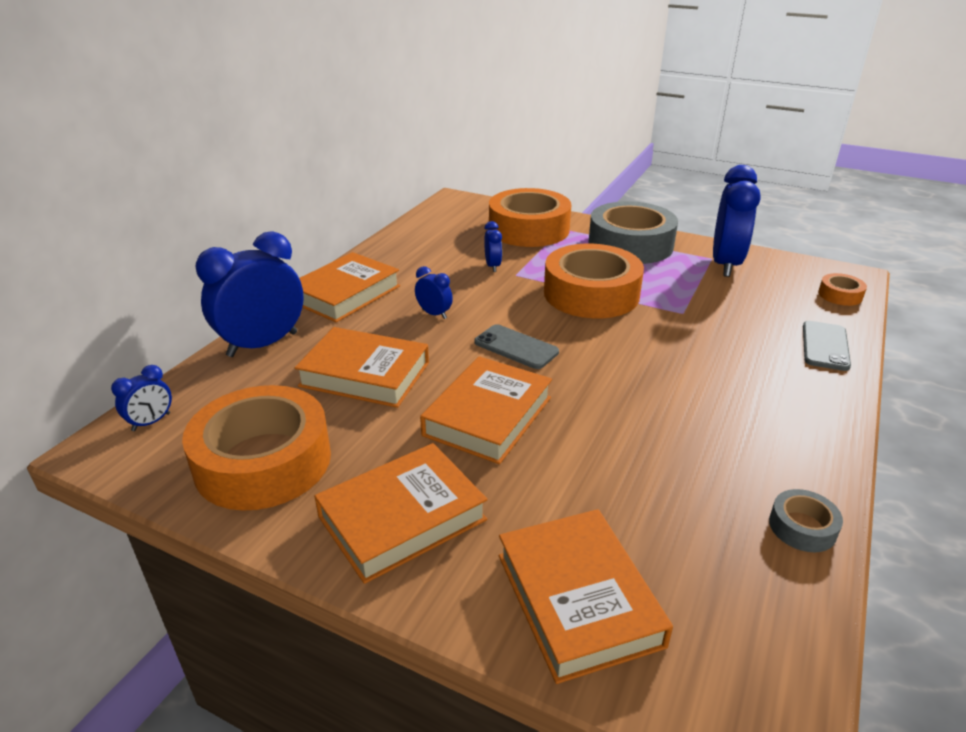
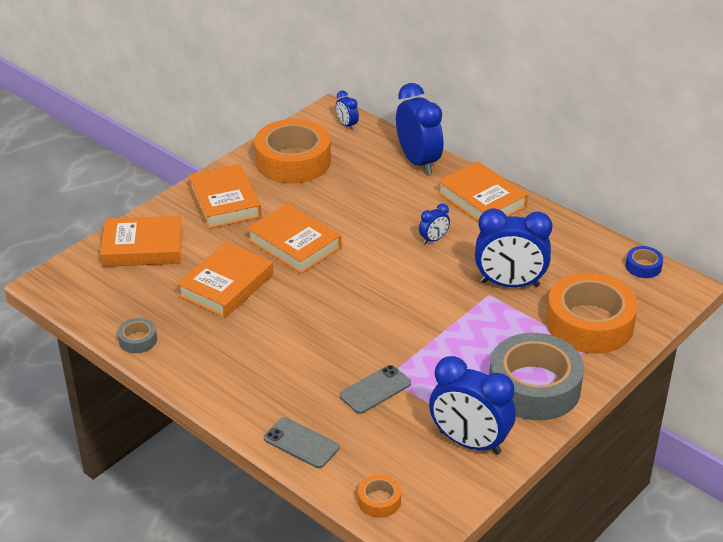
camera: 105 degrees right, 5 degrees up
(365, 374) = (363, 200): orange book -> orange book (226, 285)
(435, 214) = (643, 266): none -> blue tape
(492, 266) = (509, 284): blue clock -> blue clock, size x2.17
(516, 347) = (369, 271): grey phone -> grey phone (375, 390)
(591, 294) = (438, 331): orange tape -> none

